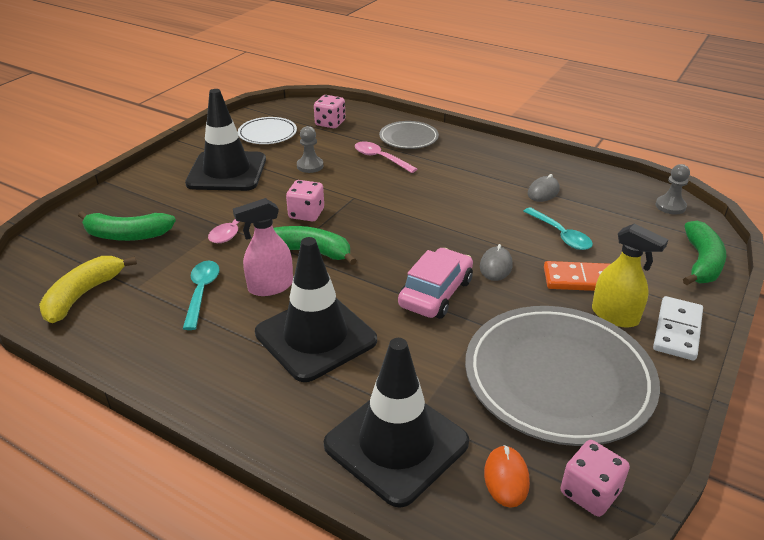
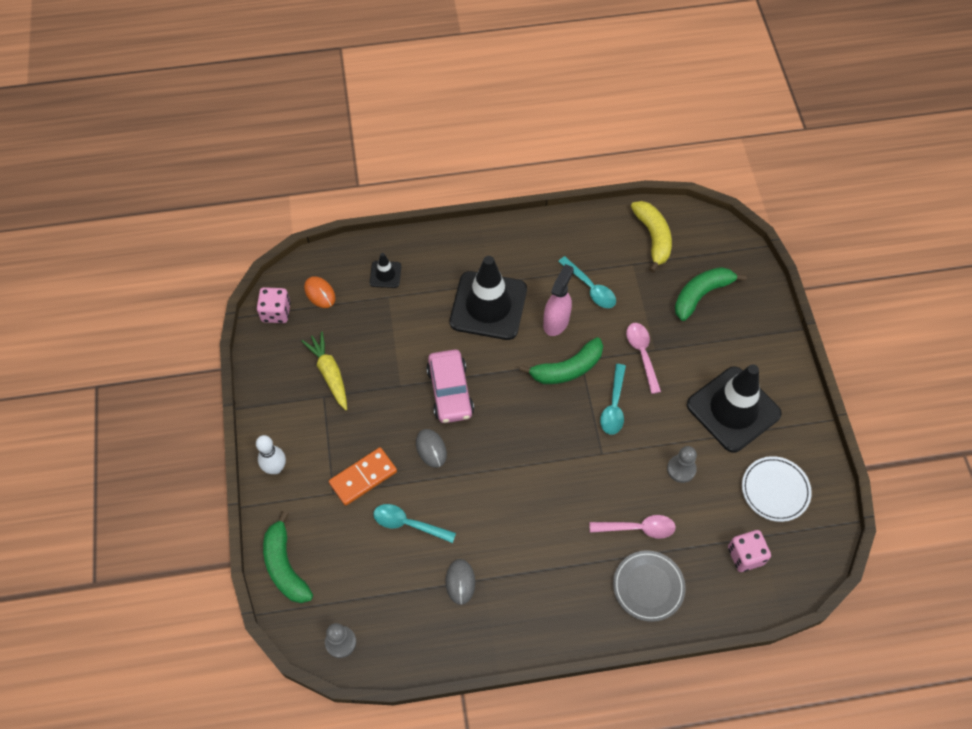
camera: 140 degrees right, 25 degrees up
(306, 214) = (614, 406): pink dice -> turquoise spoon
(396, 444) = (385, 274): black traffic cone -> black traffic cone, size x0.44
(558, 378) = (329, 373): grey plate -> yellow carrot
(615, 316) = (322, 454): yellow spray bottle -> none
(677, 331) = (275, 468): white domino -> white bowling pin

